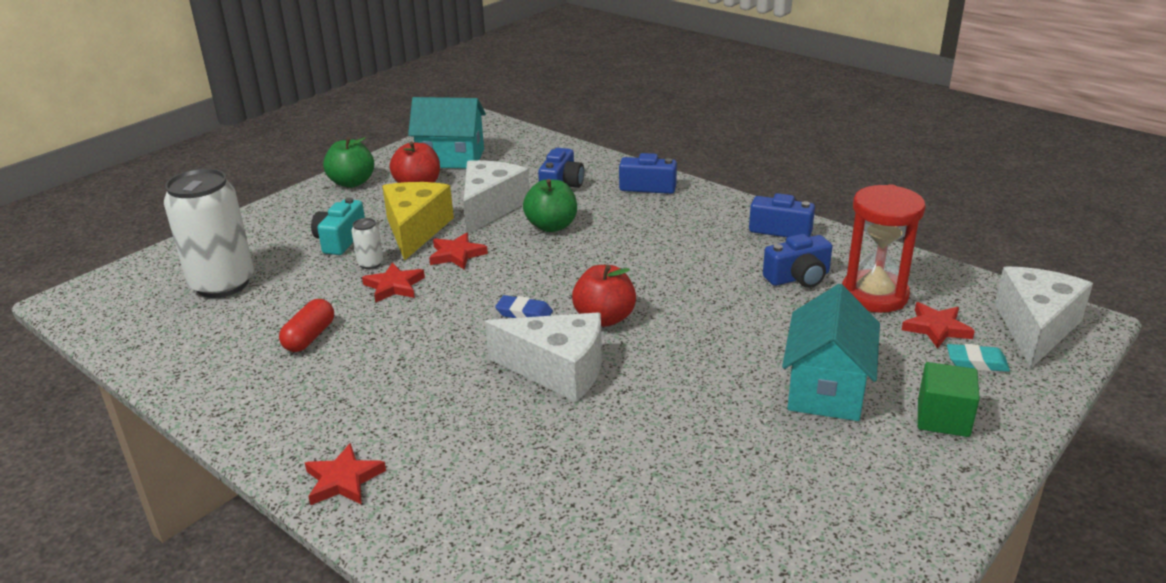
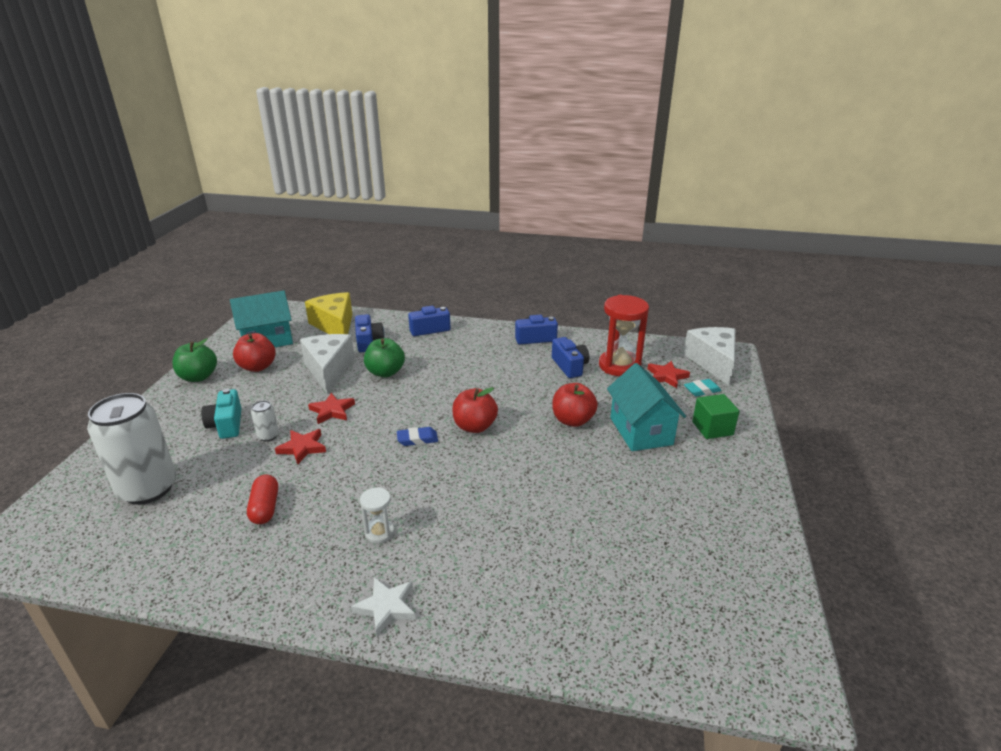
camera: 30 degrees left, 0 degrees up
(343, 480) = (386, 607): red star -> white star
(399, 401) = (379, 533): none -> white hourglass
(415, 230) = (284, 401): yellow cheese -> yellow cheese (335, 325)
(558, 370) = (473, 472): white cheese -> none
(739, 347) = (573, 420): none -> red apple
(798, 278) = (570, 366): blue camera -> blue camera turned 60 degrees counterclockwise

